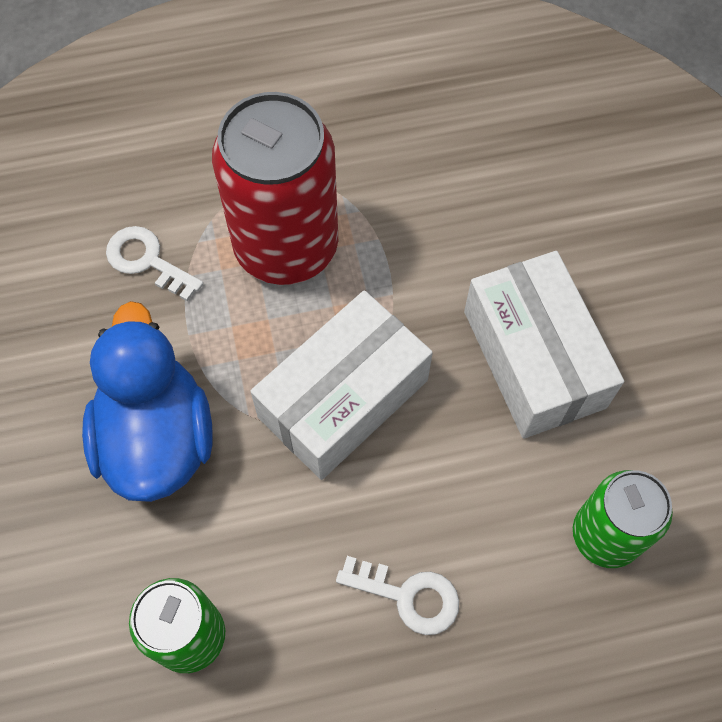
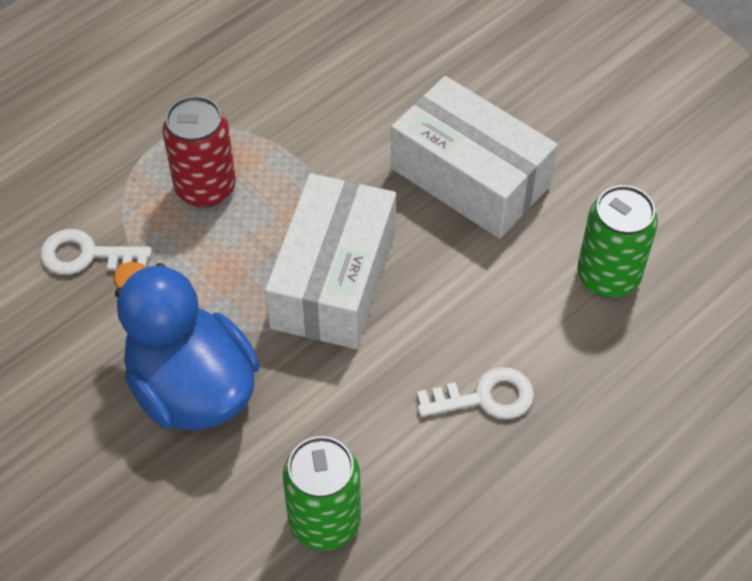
camera: 30 degrees left, 10 degrees down
(286, 246) = (205, 188): red can -> red can, size x0.60

